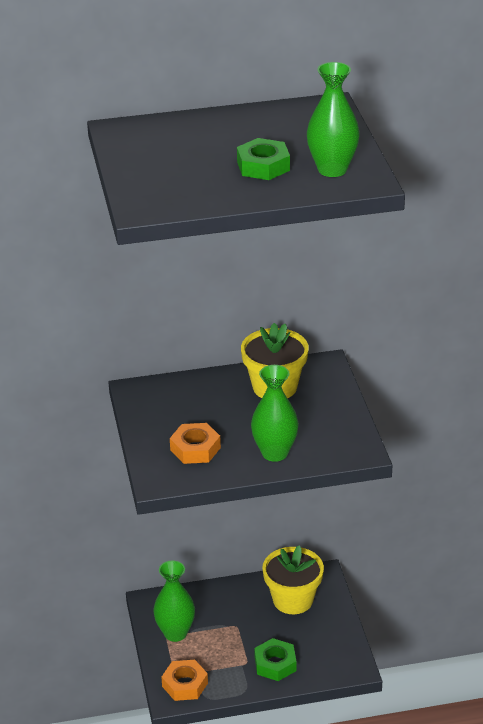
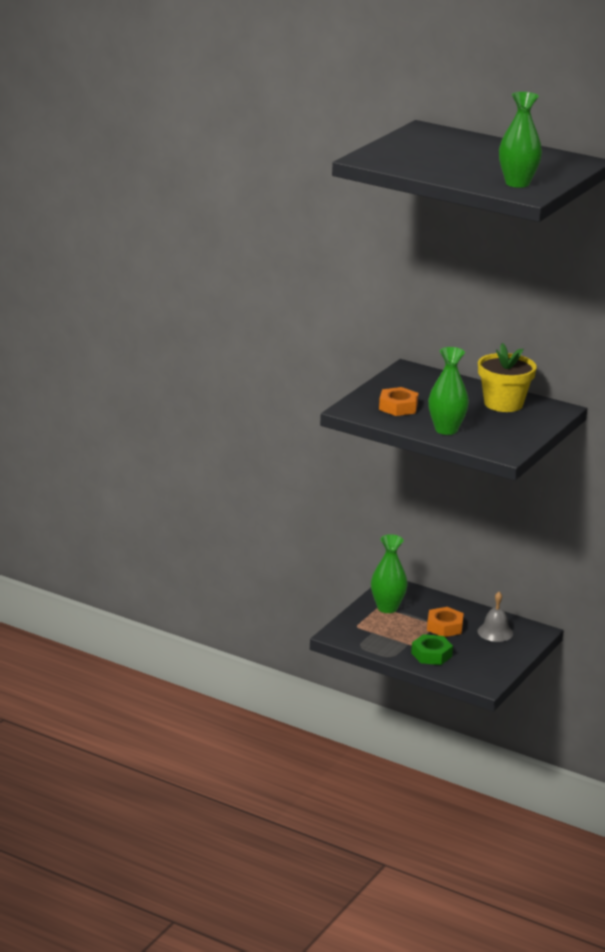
camera: 40 degrees right, 10 degrees down
(185, 684) = (355, 633): orange nut -> orange nut (444, 627)
(263, 166) = (477, 168): green nut -> none
(293, 600) = (495, 632): yellow flower pot -> grey bell

